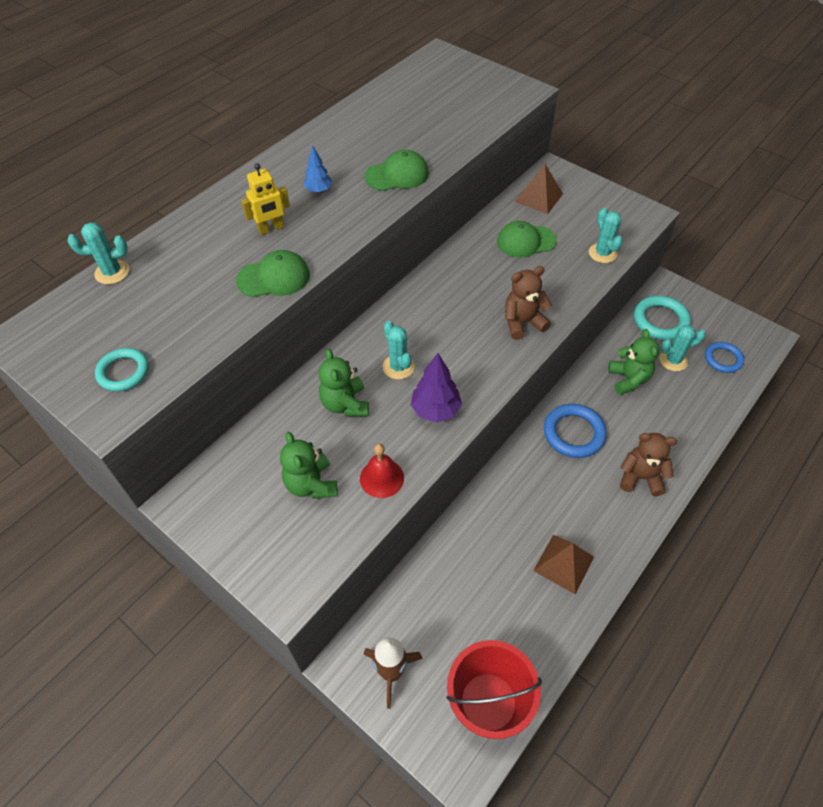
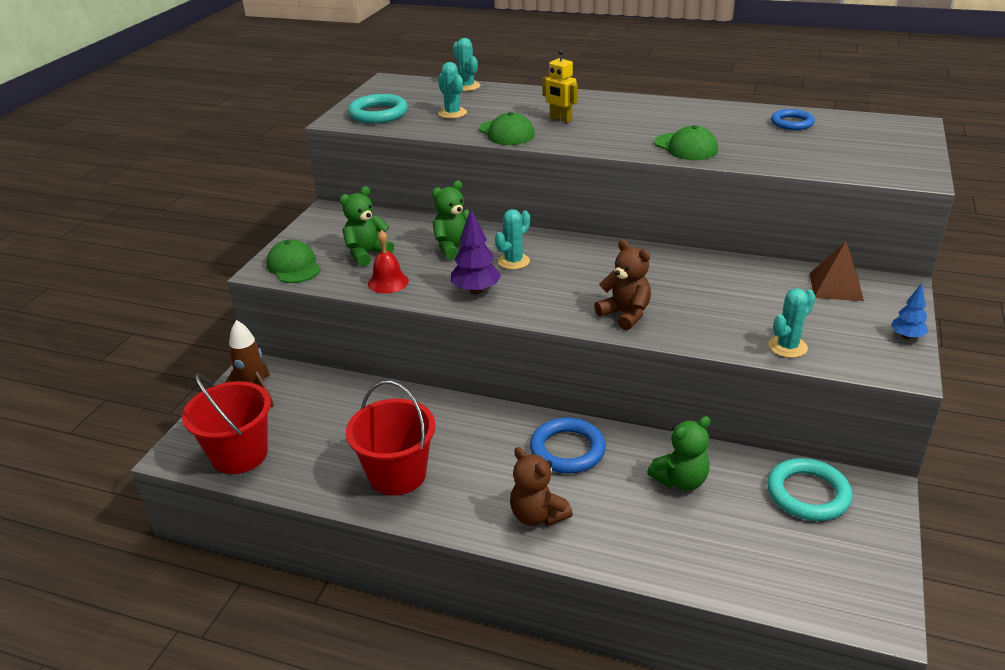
camera: 70 degrees right, 20 degrees down
(123, 372) = (378, 113): turquoise ring -> turquoise ring, size x1.52
(318, 190) = (627, 123): blue tree -> blue tree (906, 336)
(526, 241) = (751, 292): green cap -> green cap (294, 266)
(564, 564) = (397, 474): brown pyramid -> red bucket
(640, 477) = (537, 515): brown teddy bear -> brown teddy bear turned 150 degrees clockwise
(673, 360) = (745, 517): turquoise cactus -> turquoise cactus (452, 113)
(723, 359) = (791, 569): blue ring -> blue ring (792, 123)

